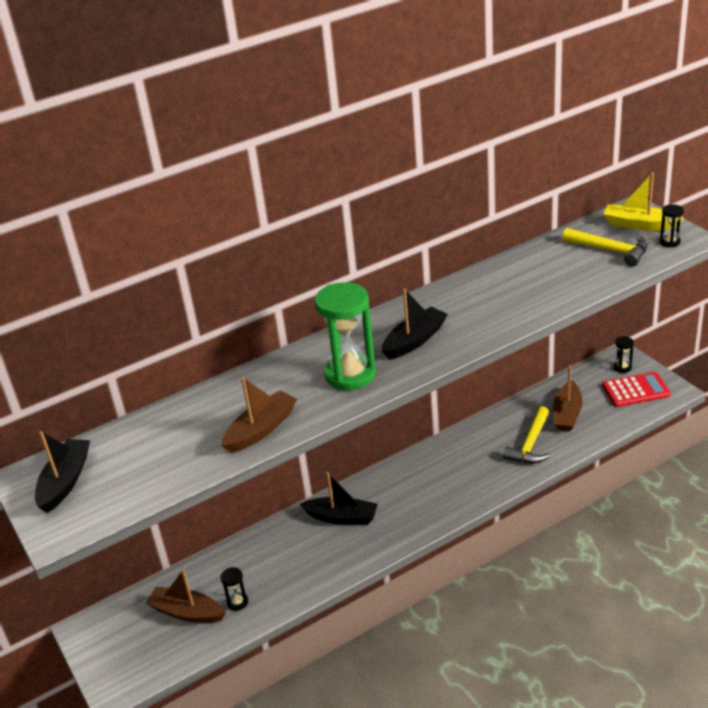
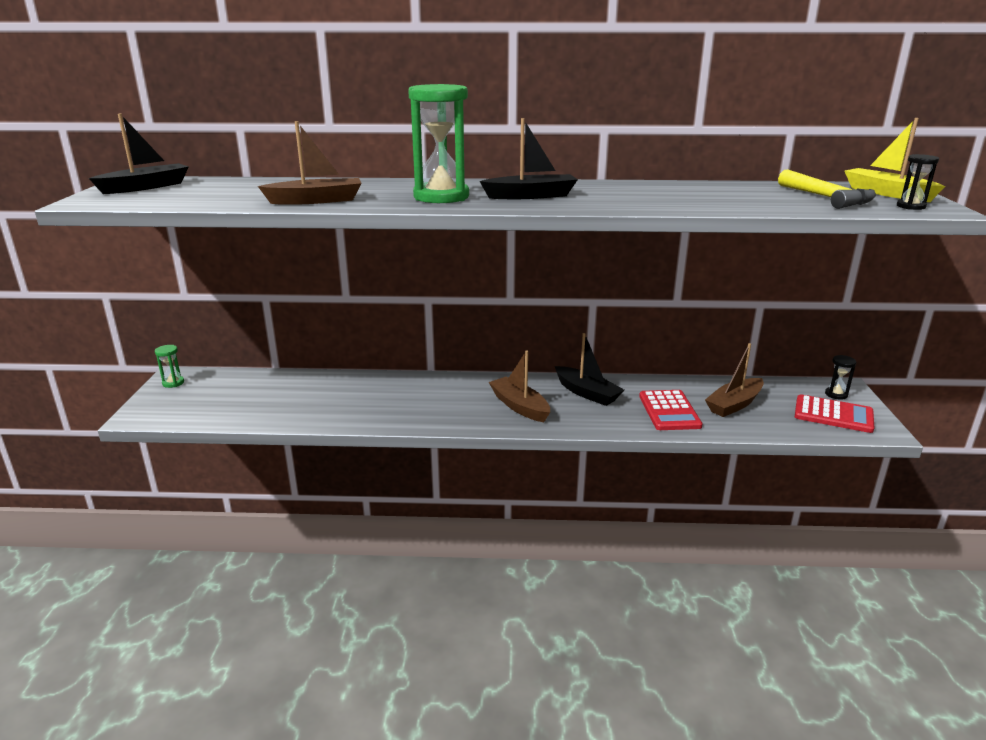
camera: 30 degrees right, 10 degrees down
(93, 638) = (173, 383): none -> green hourglass
(187, 612) = (248, 396): brown boat -> brown boat (519, 406)
(237, 602) = (289, 406): black hourglass -> none
(342, 517) = (438, 391): black boat -> black boat (587, 393)
(530, 444) = (669, 411): yellow hammer -> red calculator

